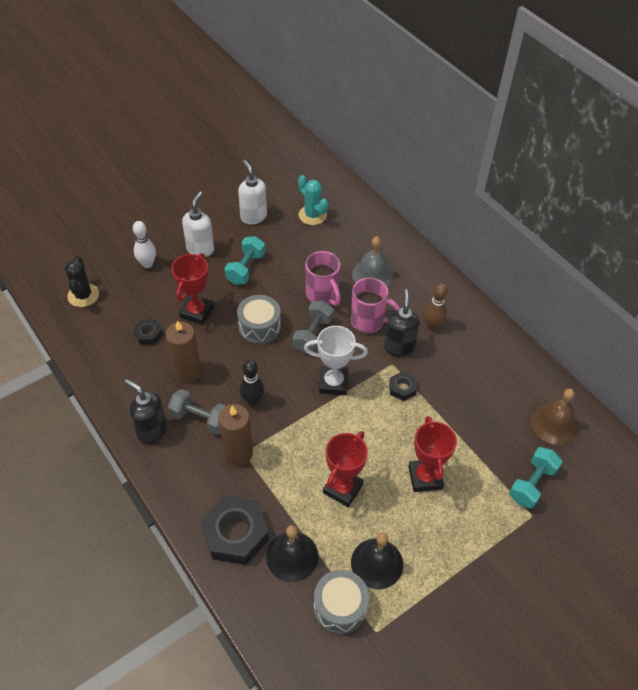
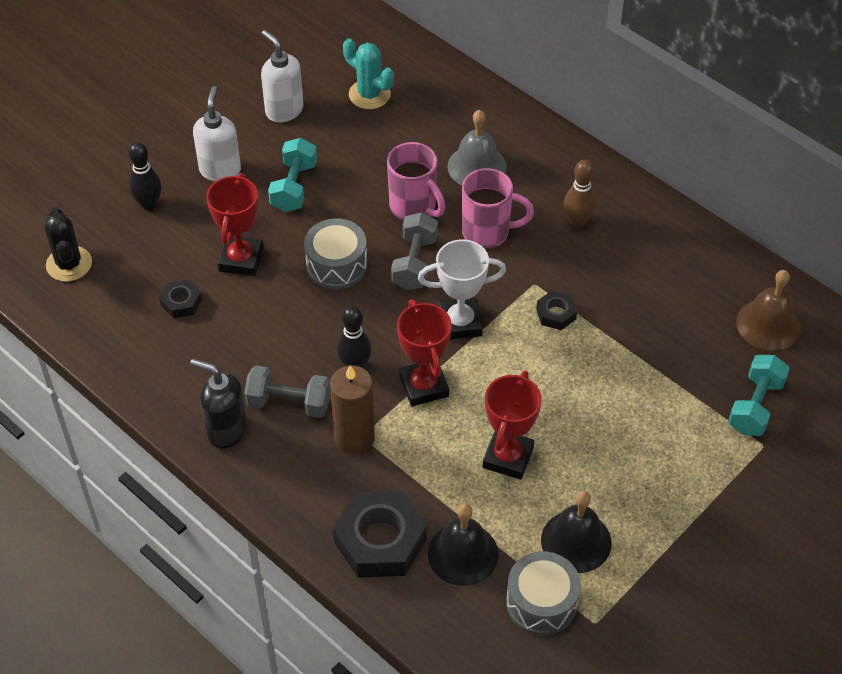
camera: 10 degrees left, 0 degrees up
(147, 264) = (149, 204): white bowling pin -> black bowling pin
(187, 372) = (253, 344): brown candle -> none
(399, 347) = (538, 259): black soap dispenser -> none
(425, 477) = (613, 423): red trophy -> red trophy (424, 386)

